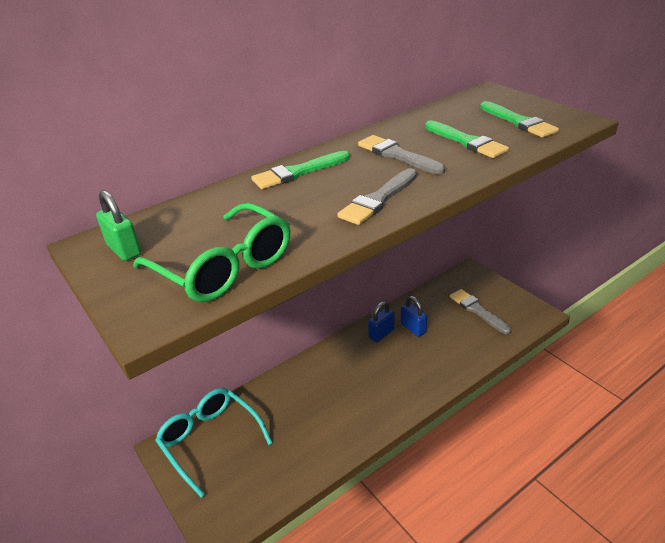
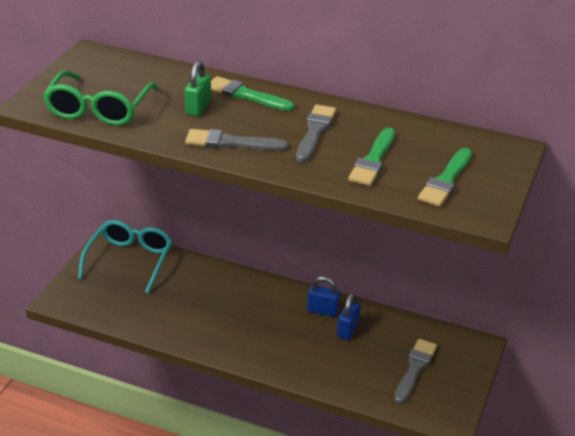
camera: 55 degrees right, 0 degrees up
(124, 250) = (93, 67): green padlock -> green padlock (198, 108)

